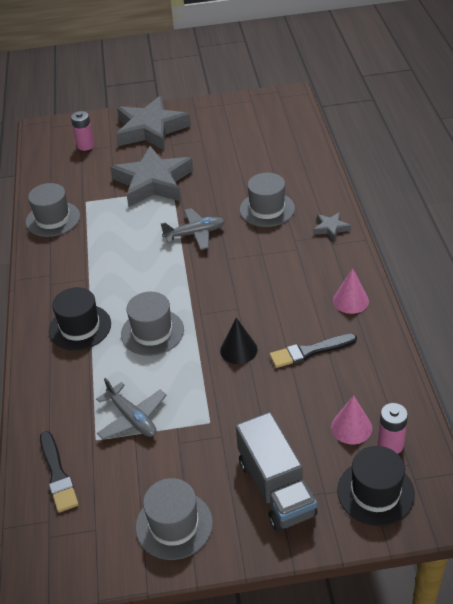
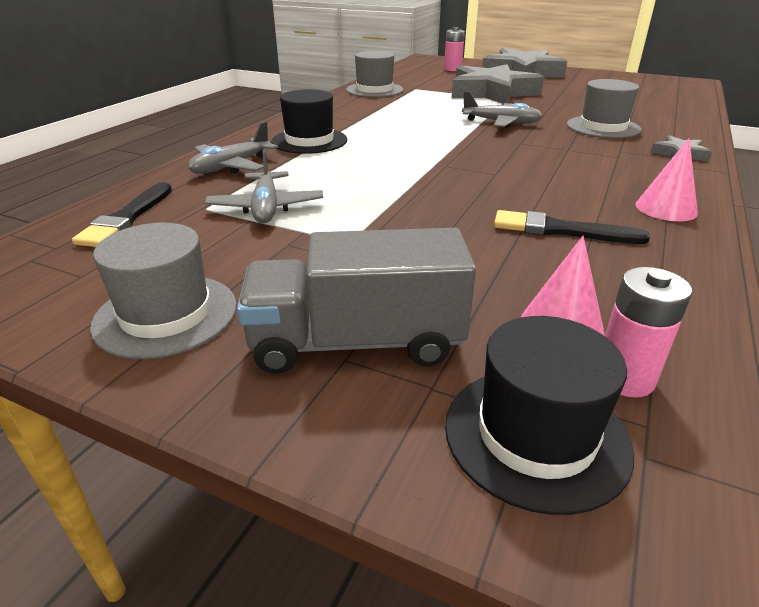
camera: 30 degrees right, 10 degrees down
(59, 388) = (231, 166): none -> grey plane
(152, 332) = (375, 162): grey hat -> none
(238, 350) = (460, 200): black cone -> none
(276, 488) = (357, 342): grey truck -> grey truck turned 75 degrees clockwise

